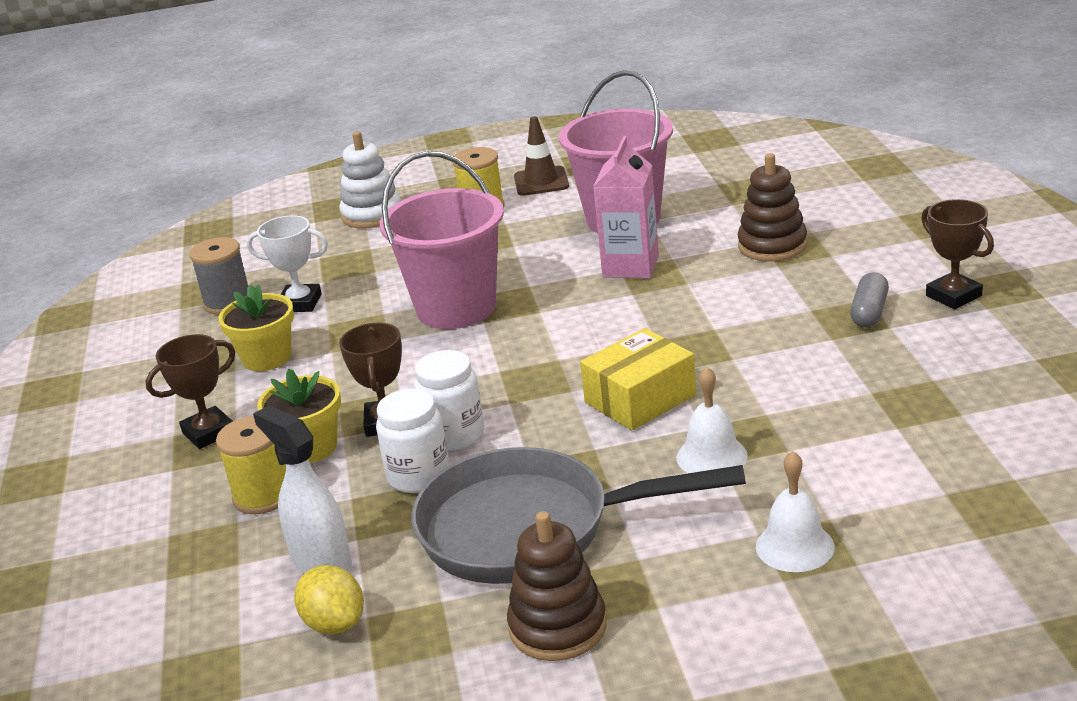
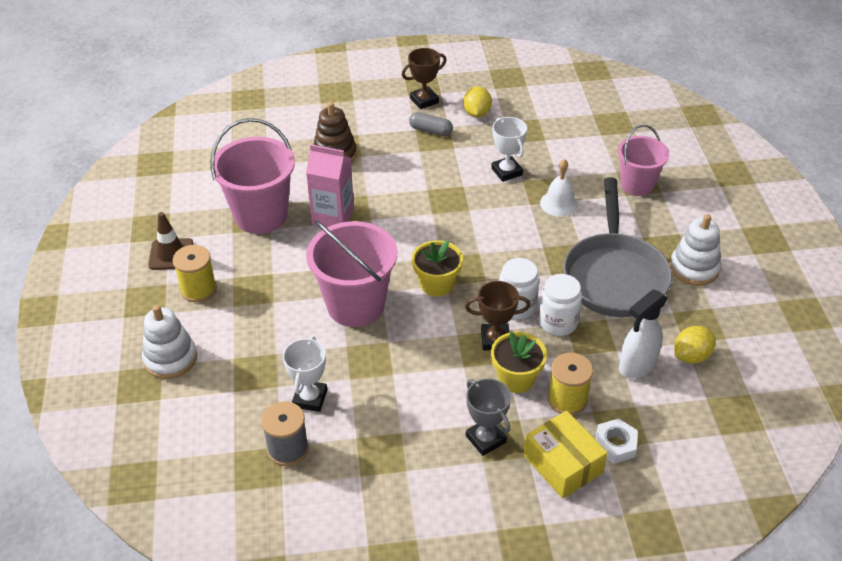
camera: 90 degrees left, 15 degrees up
(170, 545) = (615, 445): none -> white nut
(209, 433) = (486, 439): brown trophy -> grey trophy
(267, 358) = (390, 413): yellow flower pot -> yellow flower pot (437, 284)
(558, 627) = (694, 268): brown stacking toy -> white stacking toy
(640, 399) = (496, 225): yellow box -> yellow box (563, 464)
(784, 395) = (506, 172): none -> white trophy
(794, 546) = (637, 185): white bell -> pink bucket
(943, 349) = (477, 113): none -> yellow lemon

